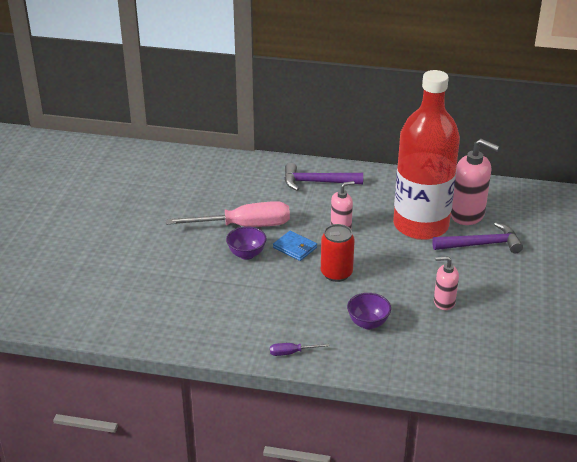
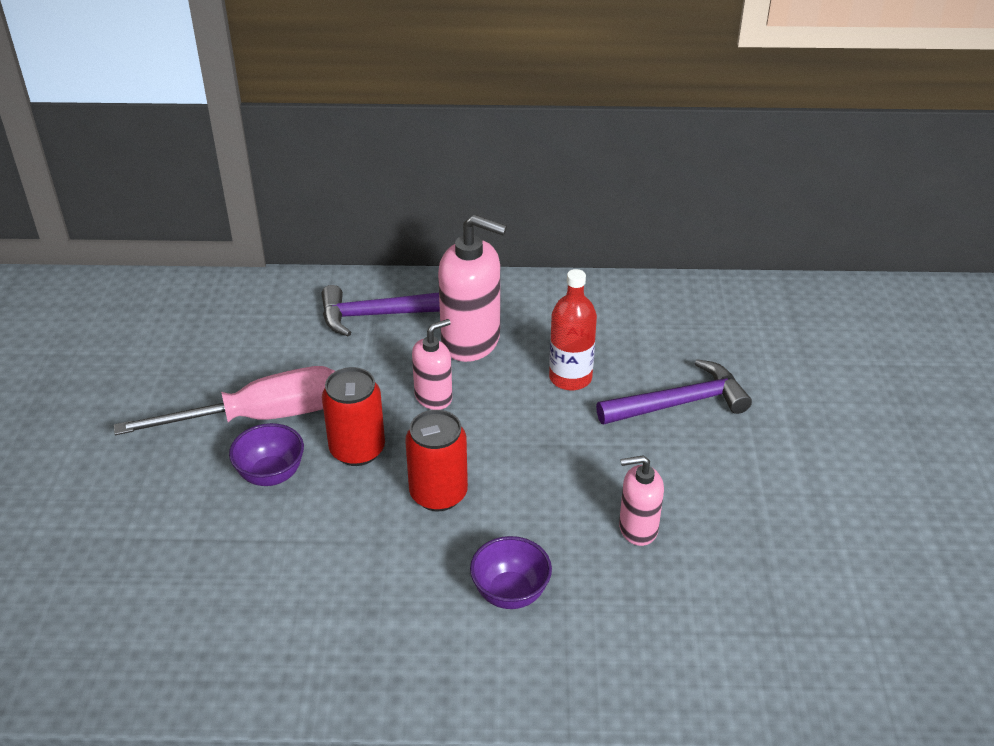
camera: 10 degrees left, 5 degrees up
(291, 353) = (377, 680): purple screwdriver -> none
(295, 247) = (357, 450): blue wallet -> red can
(421, 225) = (570, 378): red bottle -> red bottle, size x0.45
(467, 215) = (645, 348): pink soap dispenser -> pink soap dispenser (471, 341)

